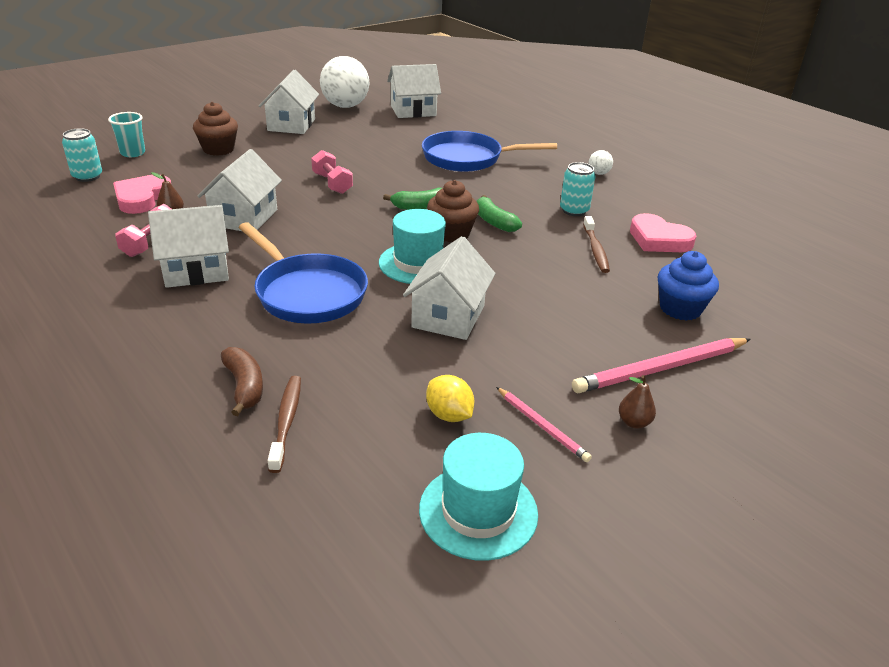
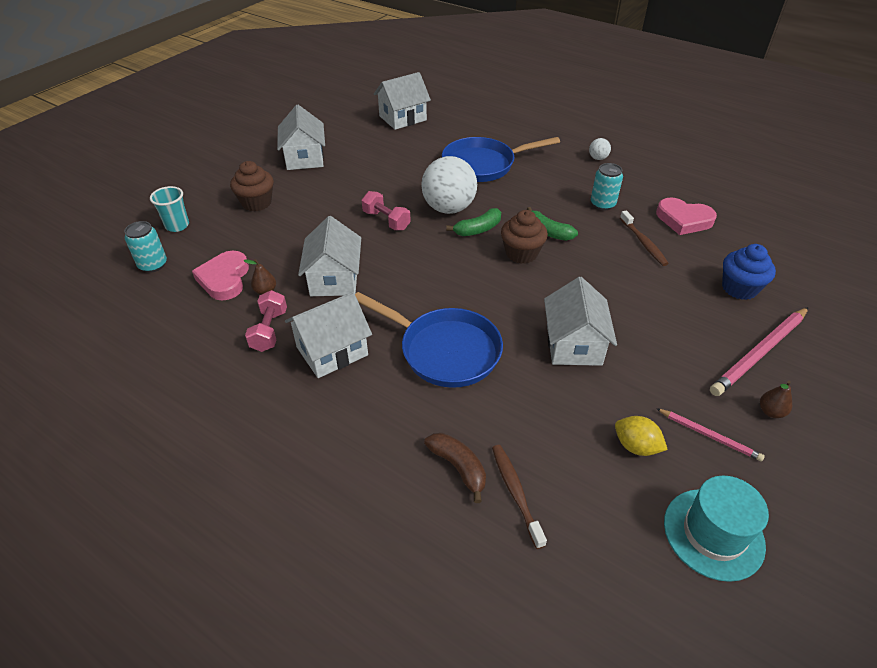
camera: 15 degrees left, 10 degrees up
(345, 106) = (339, 125): white ball -> white ball (449, 208)
(418, 263) = (514, 293): turquoise hat -> none

